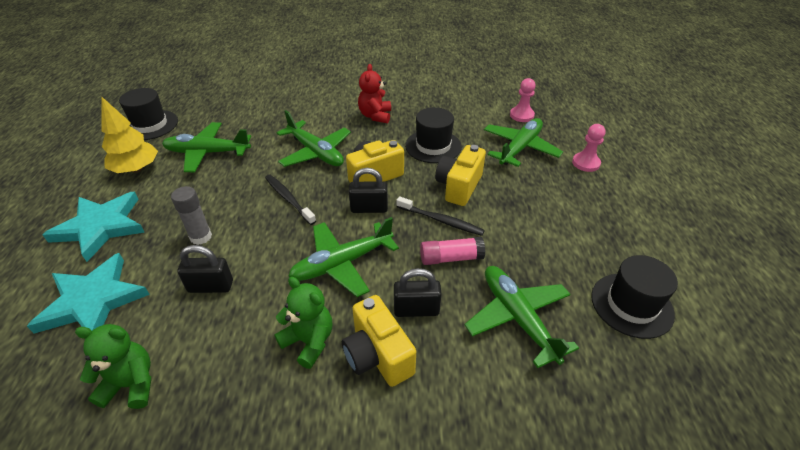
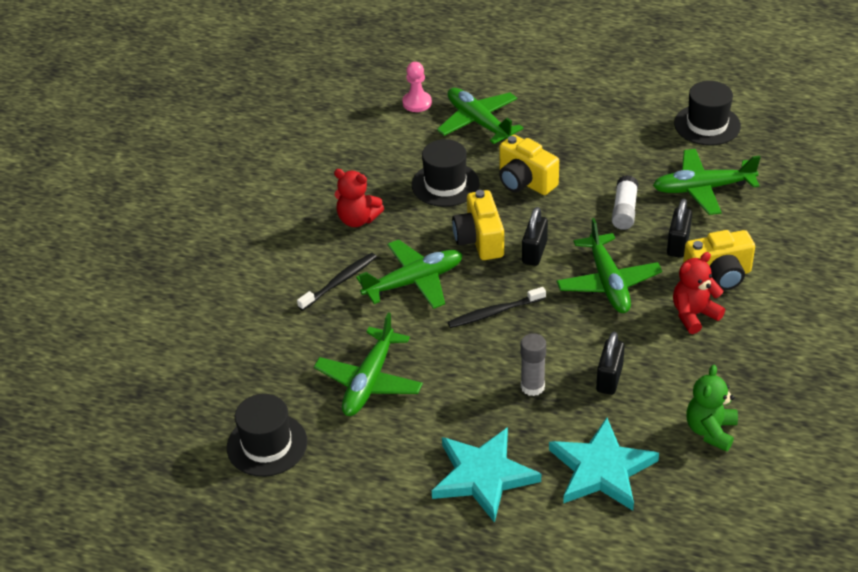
camera: 70 degrees left, 0 degrees up
(136, 169) = (375, 452): yellow tree -> none
(309, 341) = (694, 315): green teddy bear -> red teddy bear
(441, 220) = (572, 205): black toothbrush -> black toothbrush (339, 281)
(451, 258) = (624, 210): pink glue stick -> white glue stick
(586, 163) = (523, 87): pink pawn -> none

